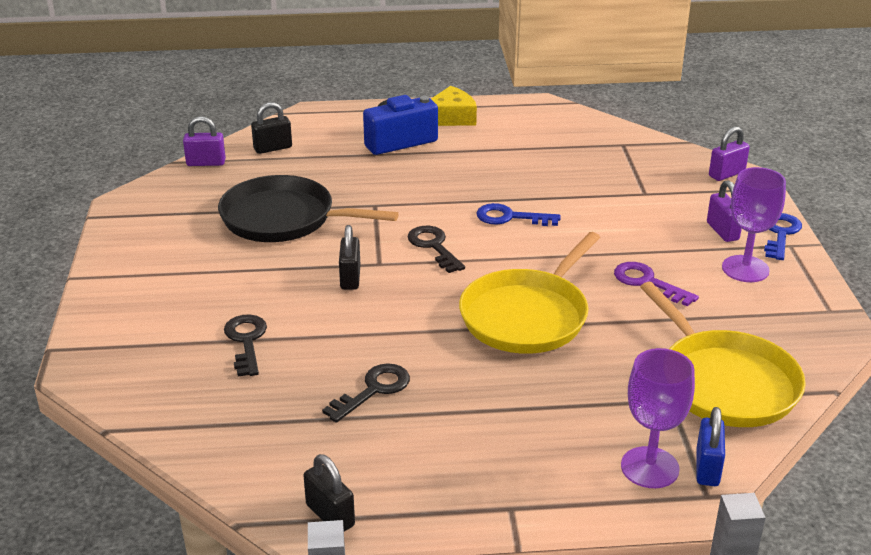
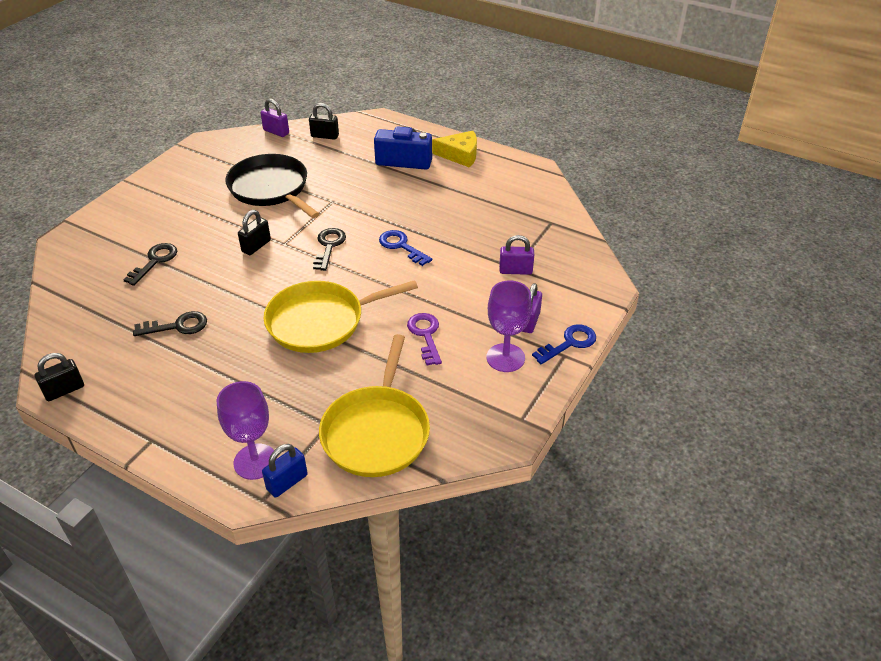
camera: 35 degrees right, 10 degrees up
(330, 515) = (64, 390): black padlock -> black padlock turned 60 degrees clockwise
(726, 174) = (595, 278): purple padlock -> purple padlock (515, 271)

